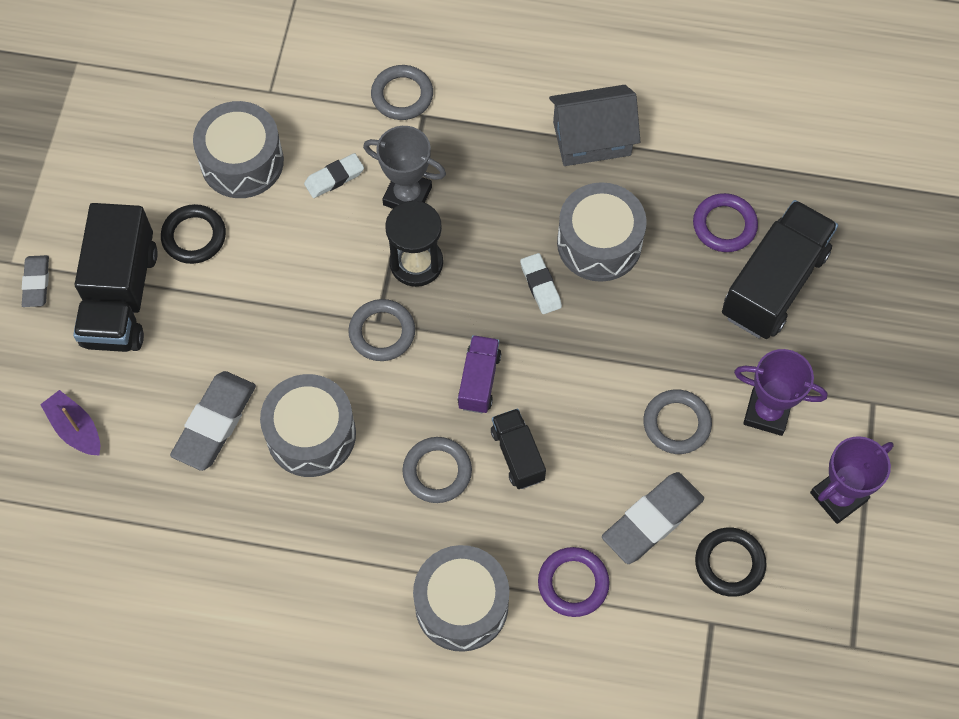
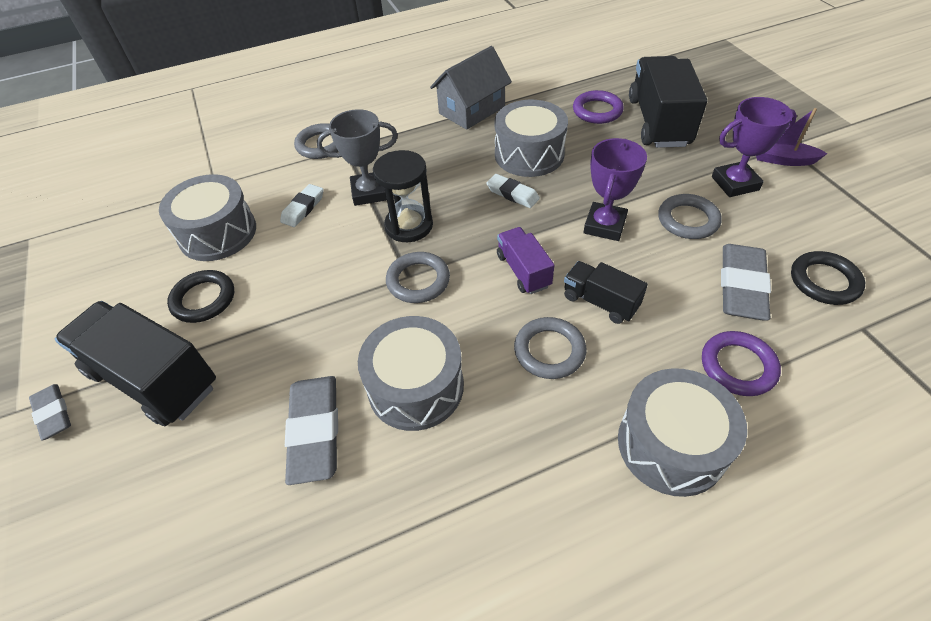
camera: 30 degrees left, 15 degrees down
(75, 429) = (161, 526): purple boat -> purple boat (782, 159)
(121, 297) = (154, 378): black truck -> black truck turned 150 degrees clockwise
(838, 497) = (834, 202): purple trophy -> purple trophy (604, 225)

